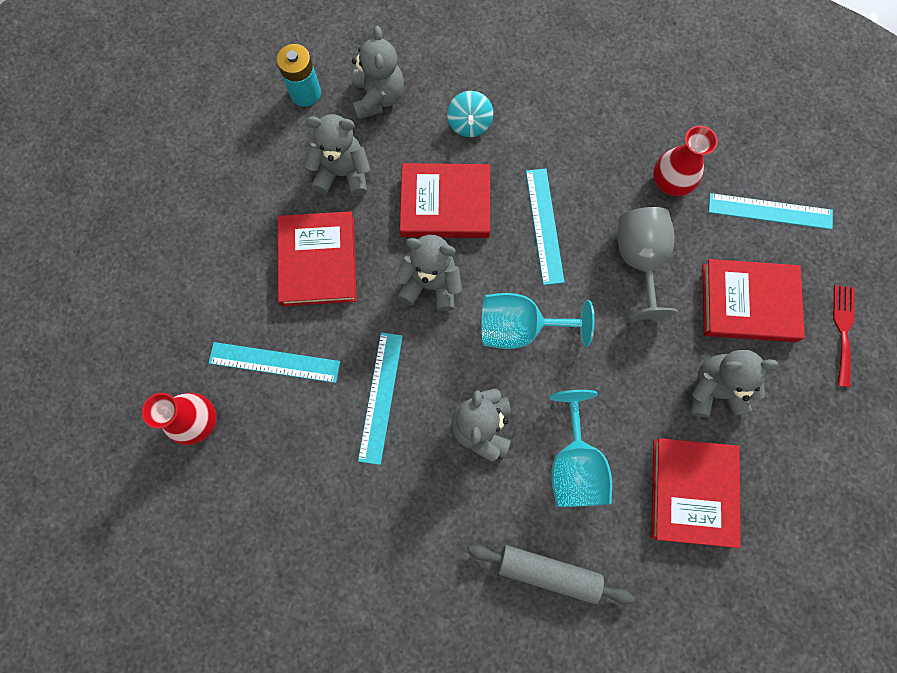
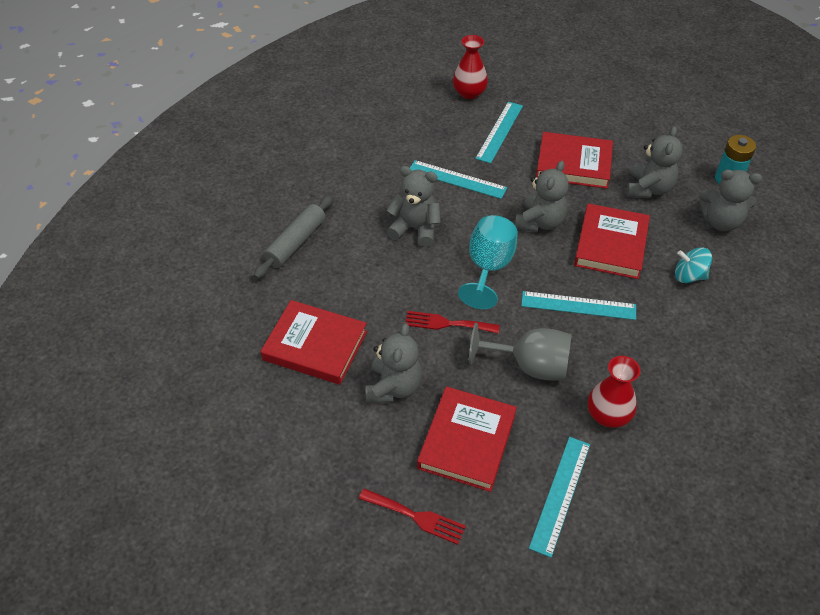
camera: 105 degrees right, 25 degrees down
(574, 464) = (366, 276): turquoise goblet -> none
(613, 355) = (447, 323): none -> red fork

